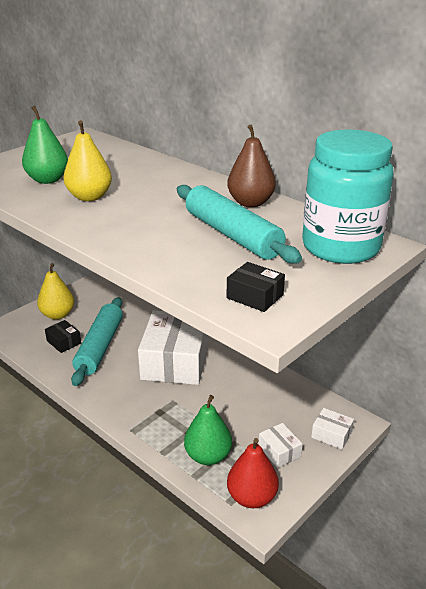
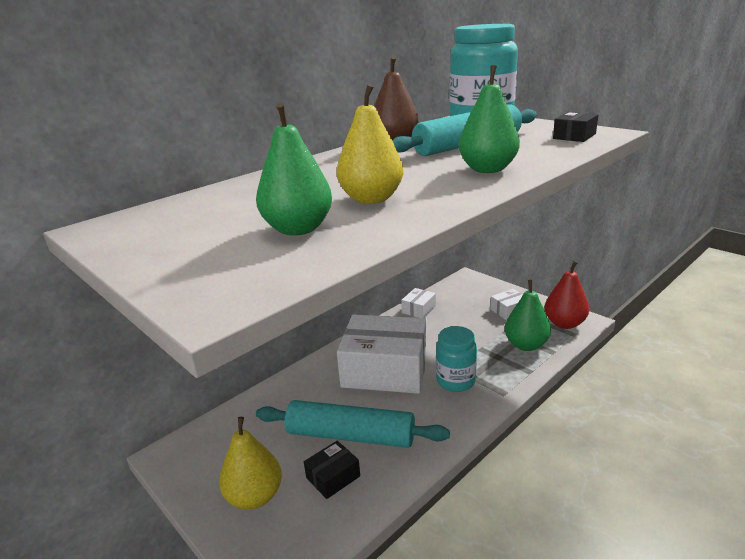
camera: 85 degrees left, 5 degrees down
(142, 239) = (487, 169): none -> green pear
(154, 401) = (455, 381): none -> turquoise jar
(331, 434) = (483, 288): white box -> white box (419, 309)

